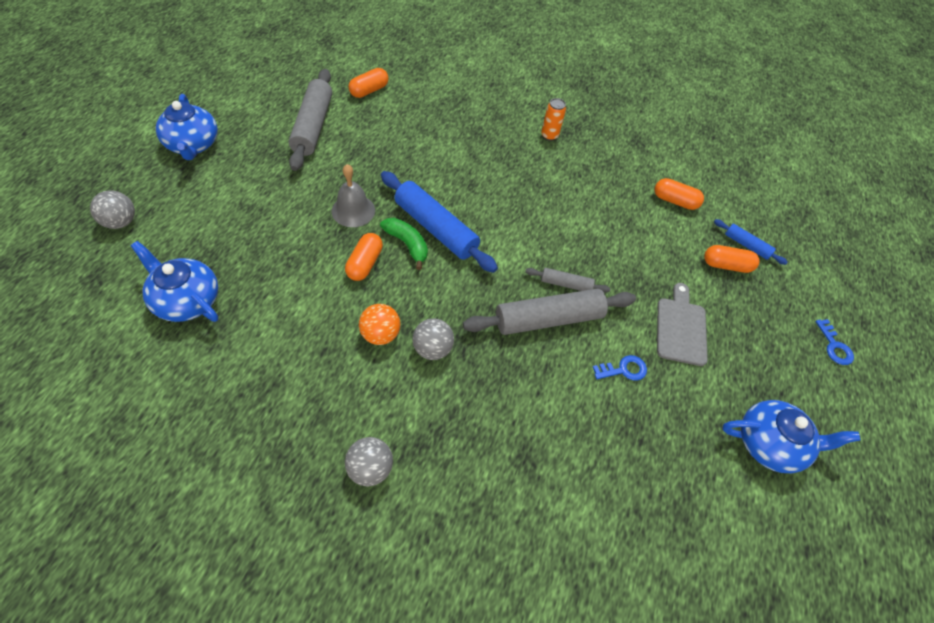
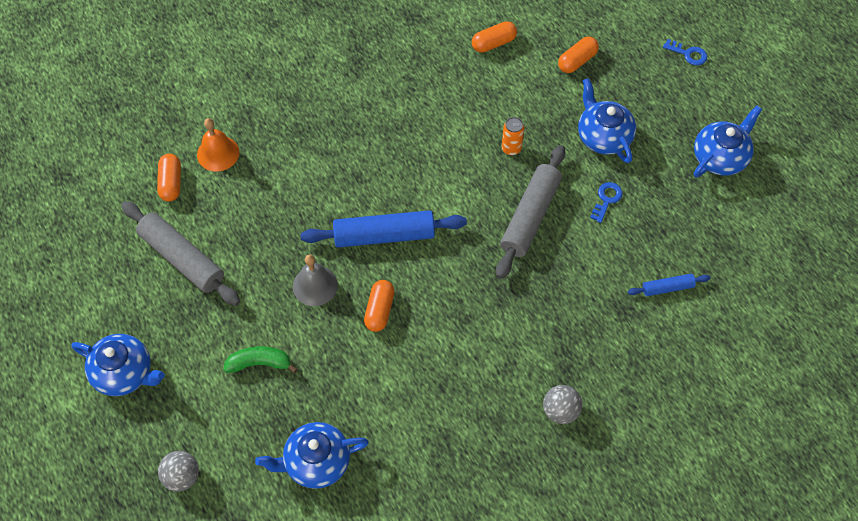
camera: 45 degrees left, 5 degrees up
(365, 263) = (379, 310): orange capsule -> orange capsule turned 45 degrees clockwise
(380, 334) = (456, 339): orange ball -> none
(407, 244) = (384, 267): green banana -> green banana (260, 363)
(415, 101) = (218, 153): none -> orange bell
(432, 349) = (496, 312): grey ball -> none
(549, 136) = (351, 78): orange can -> orange can (511, 148)
(566, 284) = (509, 182): grey rolling pin -> none
(680, 328) = (603, 136): grey cutting board -> blue teapot
(746, 245) = (571, 32): blue rolling pin -> blue rolling pin (667, 288)

